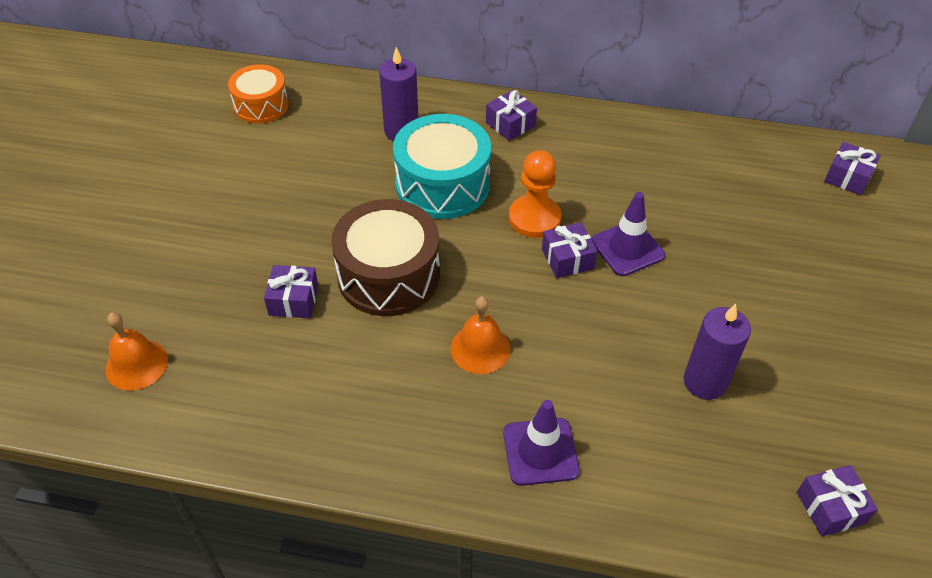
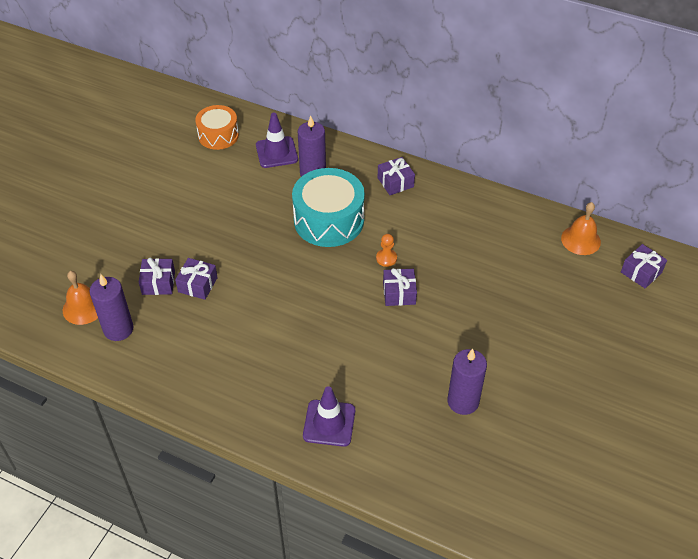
camera: 15 degrees right, 0 degrees up
(197, 384) = (118, 329): none -> purple candle
(388, 275) = (268, 280): brown drum -> none
(480, 348) = (313, 345): orange bell -> orange bell (580, 240)
(534, 218) = (386, 258): orange pawn -> orange pawn, size x0.53
(627, 248) = (446, 294): purple traffic cone -> purple traffic cone (276, 152)
(830, 508) = (515, 505): purple gift -> purple gift (158, 283)

